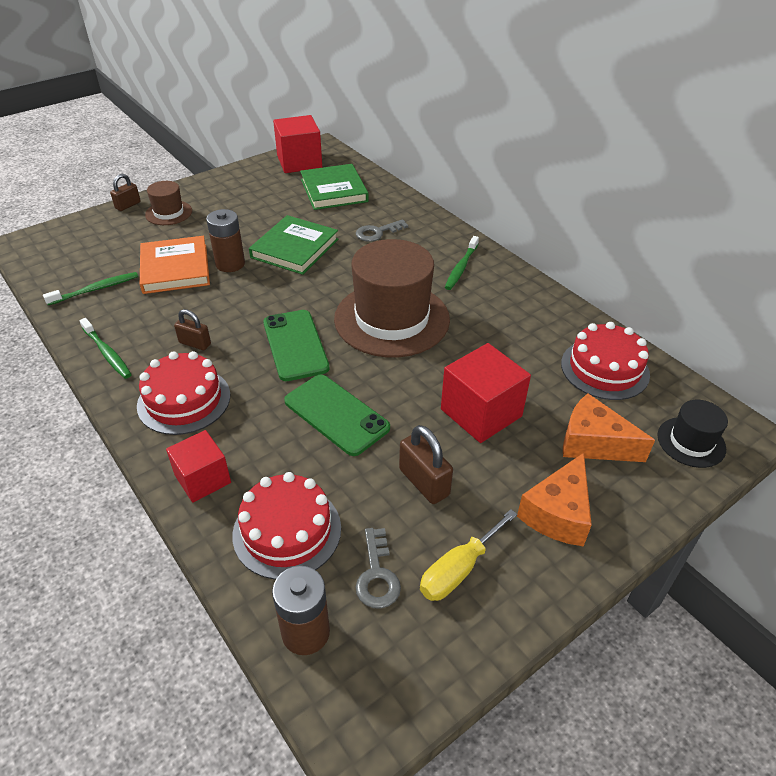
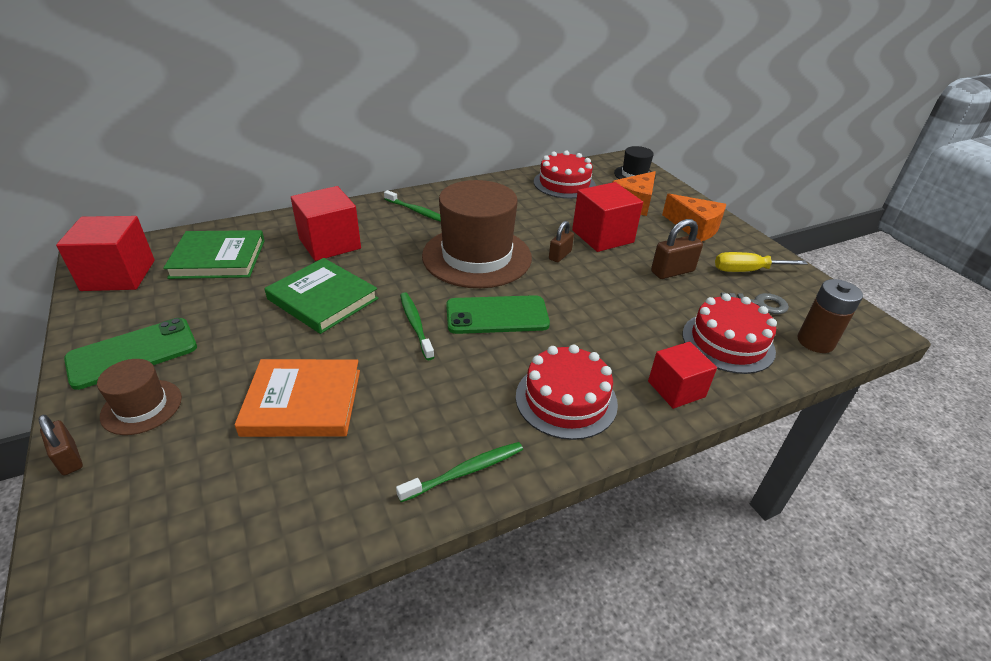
camera: 80 degrees left, 5 degrees down
(95, 289) = (306, 493): green toothbrush -> green toothbrush (415, 325)
(195, 343) = (471, 388): brown padlock -> brown padlock (560, 255)
(230, 264) = (323, 351): brown battery -> none
(336, 414) = (598, 302): green phone -> green phone (133, 353)
(377, 232) = (330, 243): grey key -> red cube
(459, 569) = (746, 271): yellow screwdriver -> yellow screwdriver turned 120 degrees clockwise

